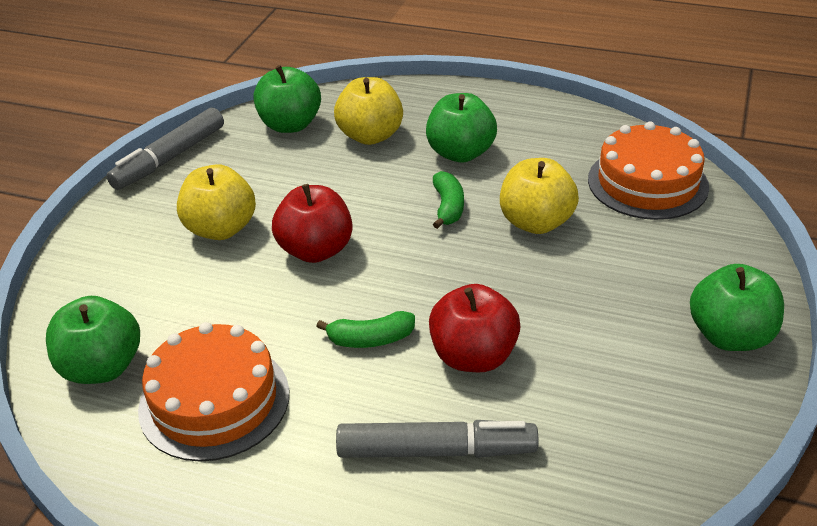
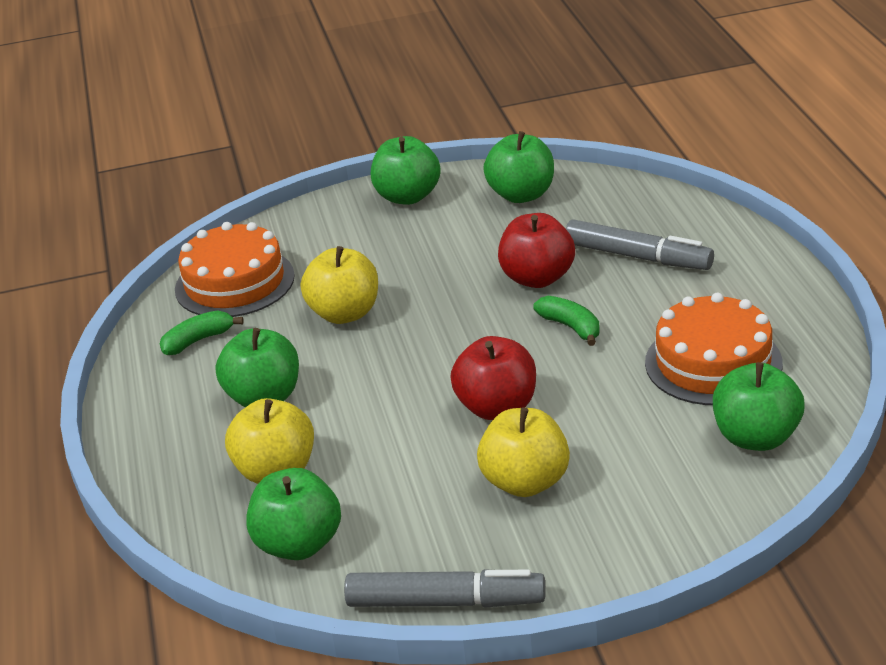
camera: 120 degrees left, 5 degrees down
(436, 451) = (638, 257): grey marker -> grey marker turned 150 degrees clockwise
(448, 207) = (363, 366): green banana -> green banana (198, 340)
(659, 425) = (521, 195): none -> green apple

